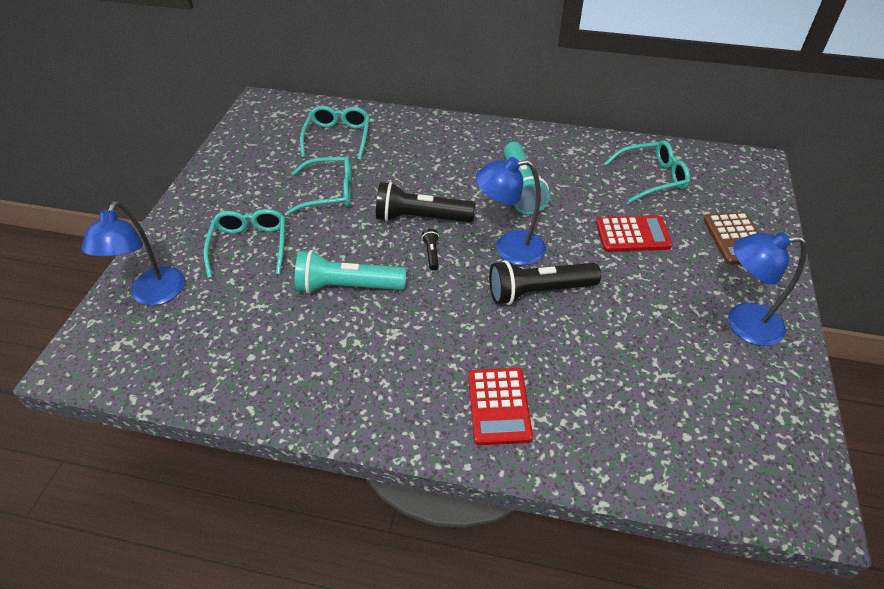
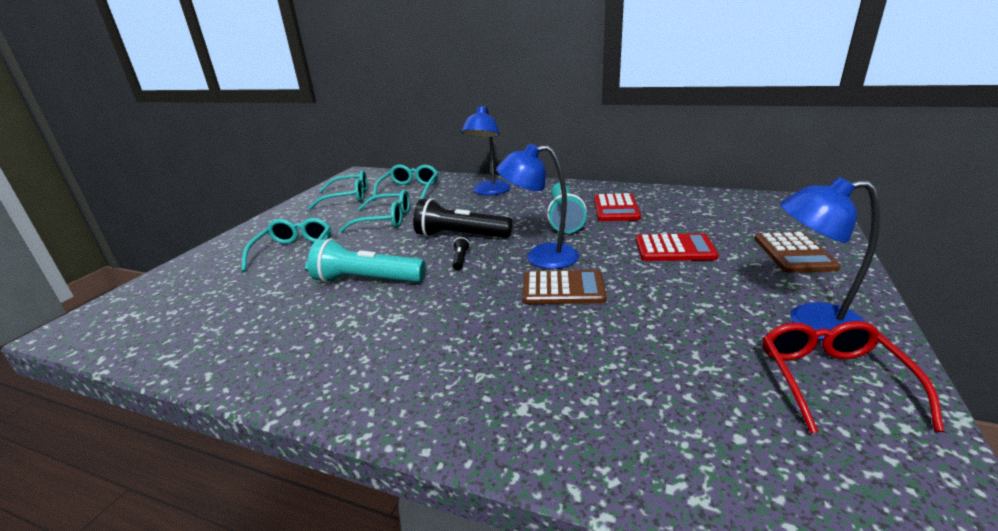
camera: 10 degrees right, 20 degrees down
(153, 295) = (185, 282): blue lamp -> blue lamp (489, 192)
(499, 406) = (488, 388): red calculator -> red calculator (616, 208)
(538, 291) = (563, 289): black flashlight -> brown calculator
(651, 178) = (697, 211): turquoise glasses -> turquoise glasses (347, 197)
(752, 382) = (832, 381): none -> red glasses

